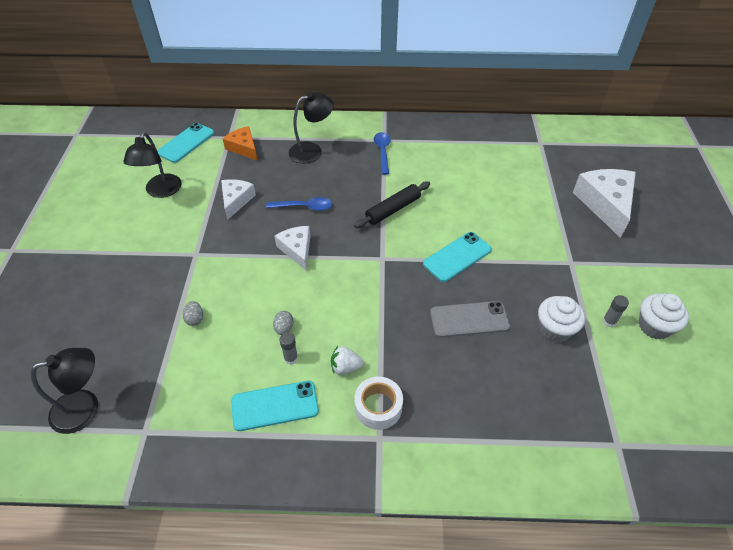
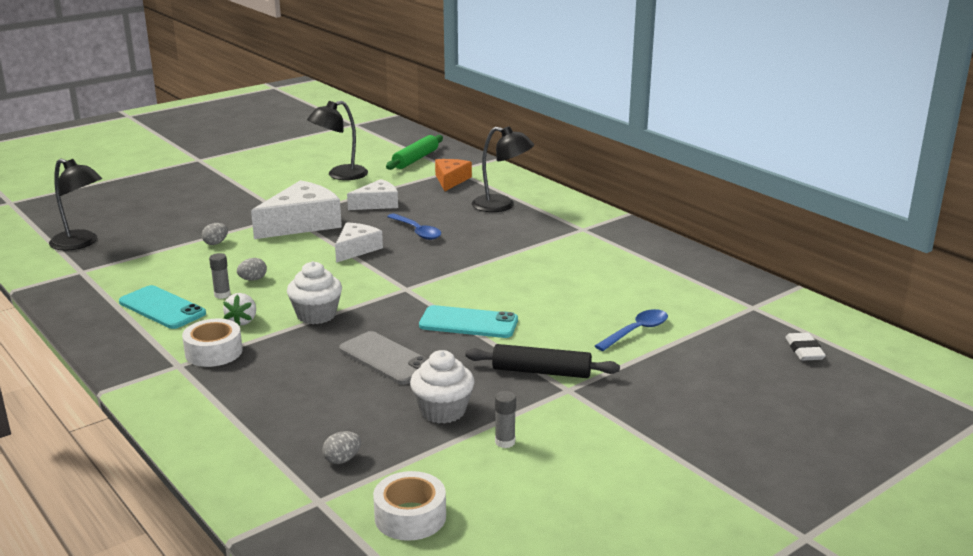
camera: 50 degrees right, 25 degrees down
(186, 143) = (415, 159): turquoise phone -> green rolling pin
(345, 367) = (242, 321): white strawberry -> white strawberry turned 135 degrees counterclockwise
(382, 152) = (562, 235): blue spoon -> blue spoon (636, 331)
(393, 209) = (484, 269): black rolling pin -> black rolling pin (541, 372)
(578, 408) = (342, 459): none -> grey egg
(599, 157) = (804, 350): none -> white eraser
(605, 204) = (715, 381): white cheese -> white cheese (302, 223)
(654, 326) = (544, 476): white cupcake -> white cupcake (316, 315)
(661, 408) = (410, 516): none -> white tape

